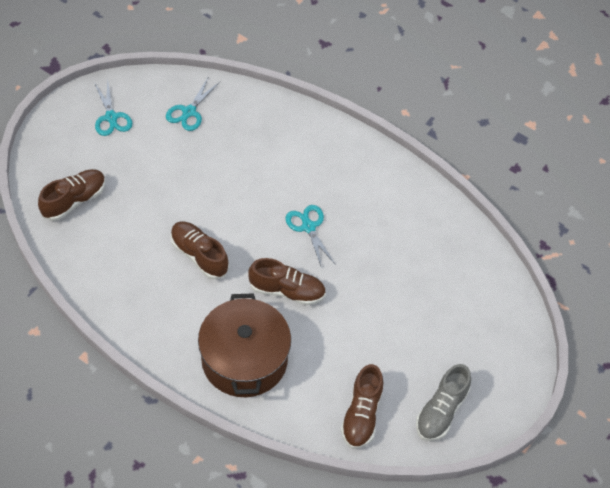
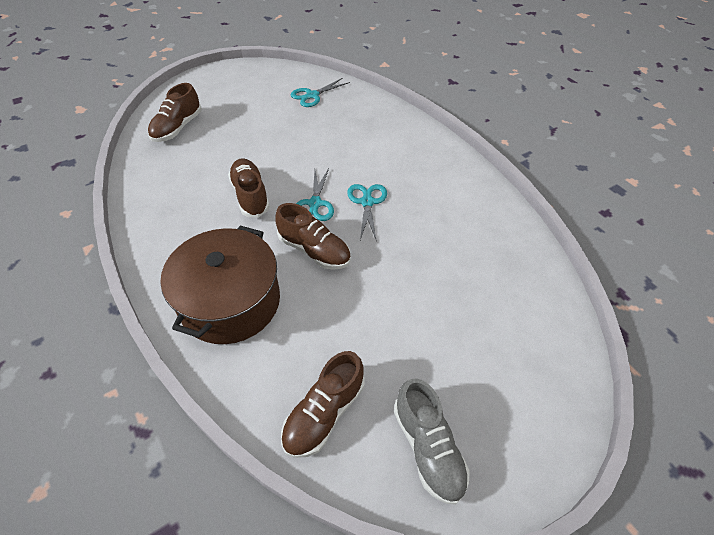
camera: 25 degrees right, 5 degrees down
(74, 200) = (177, 128): brown shoe -> brown shoe turned 135 degrees clockwise
(111, 117) = (249, 85): turquoise scissors -> turquoise scissors (315, 204)
(441, 411) = (428, 448): grey shoe -> grey shoe turned 75 degrees counterclockwise

